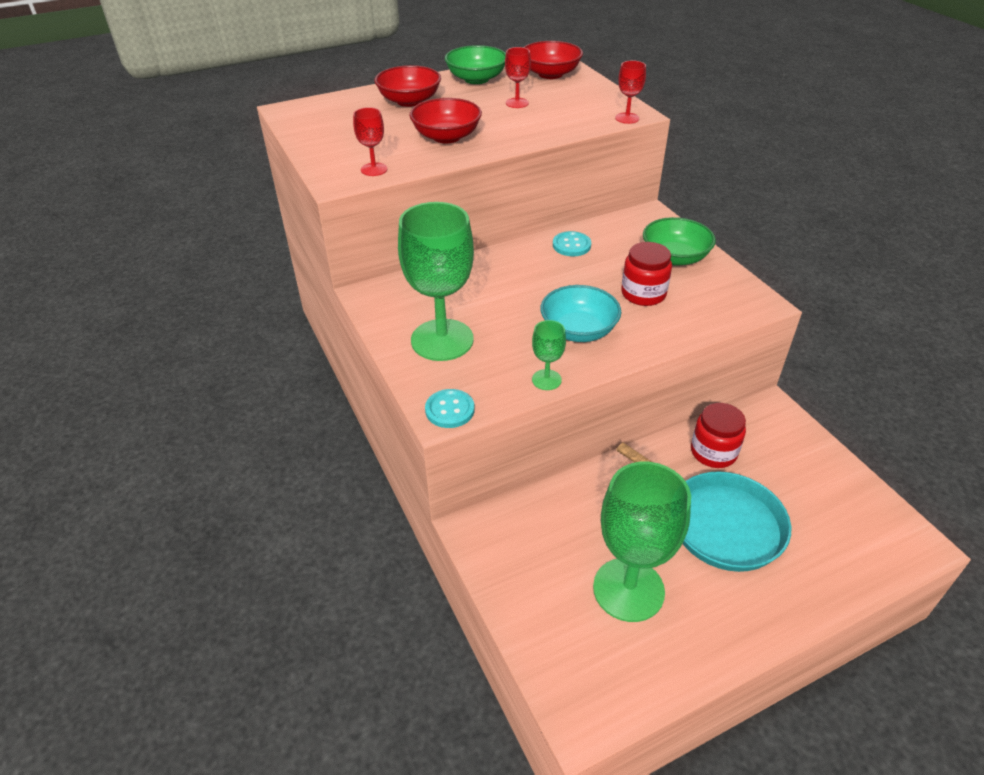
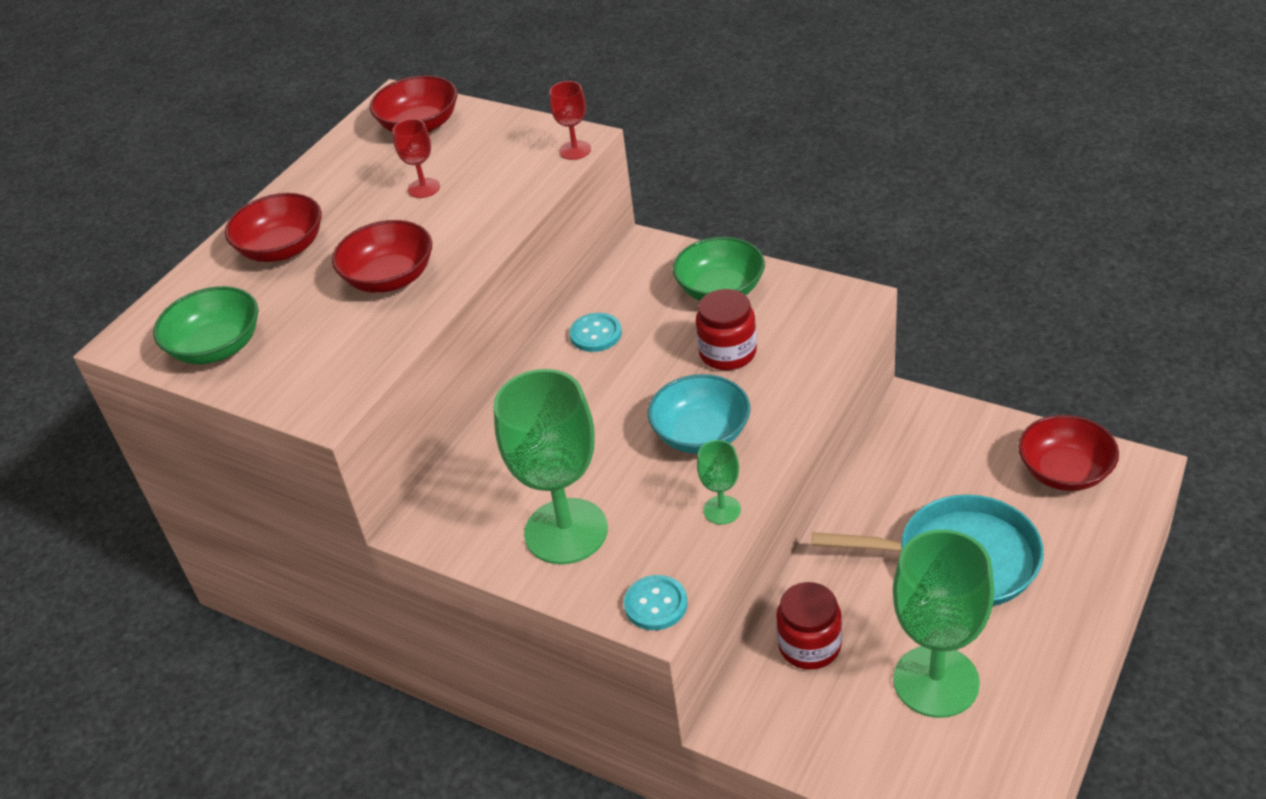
camera: 30 degrees left, 0 degrees up
(374, 169) = (351, 368): red goblet -> none
(476, 79) = (333, 175): green bowl -> green bowl (217, 347)
(713, 452) = (895, 488): red jar -> red jar (809, 645)
(853, 512) = (1064, 471): none -> red bowl

